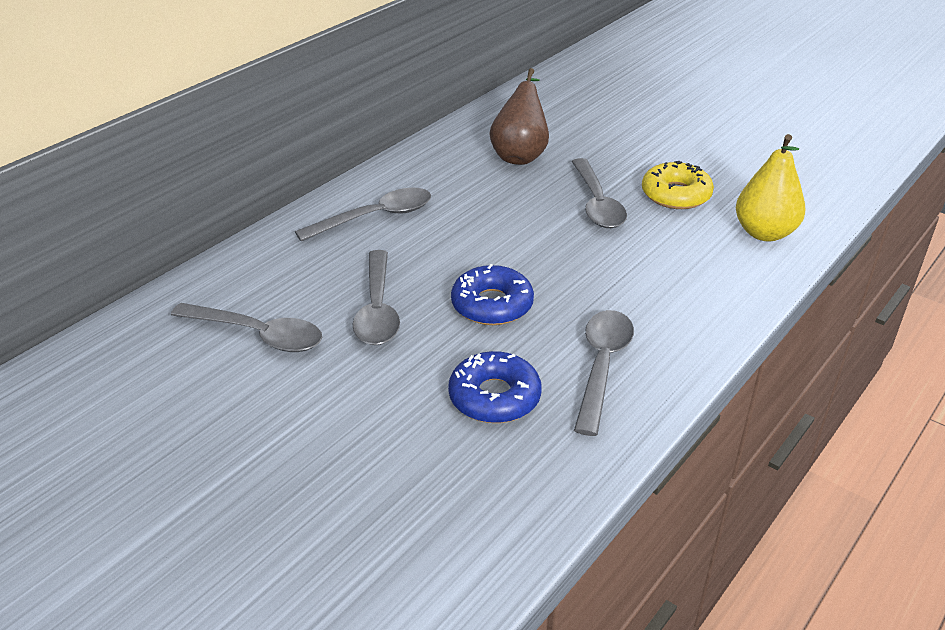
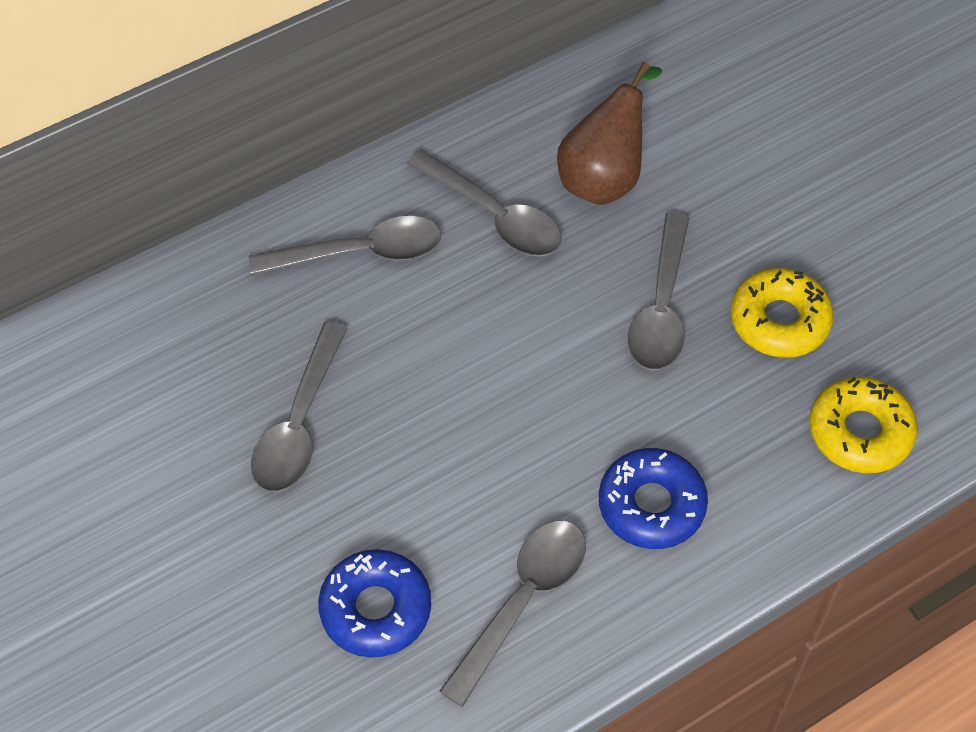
camera: 20 degrees right, 20 degrees up
(258, 335) = (149, 424): grey spoon -> grey spoon (494, 215)
(492, 305) = (438, 457): blue donut -> blue donut (651, 505)
(764, 233) = (860, 432): yellow pear -> yellow donut

